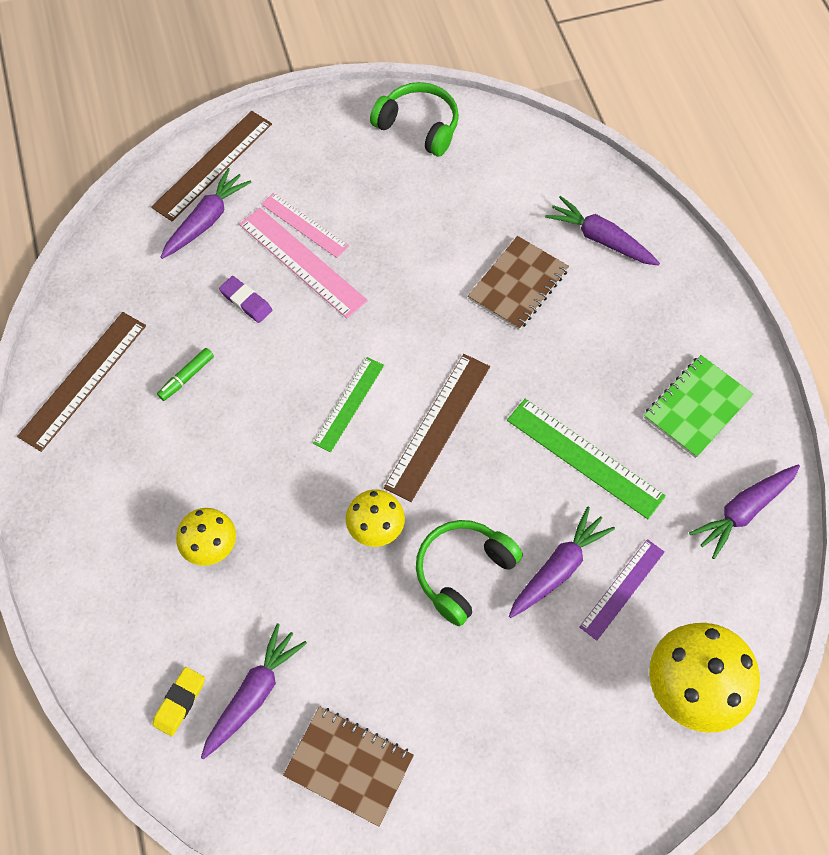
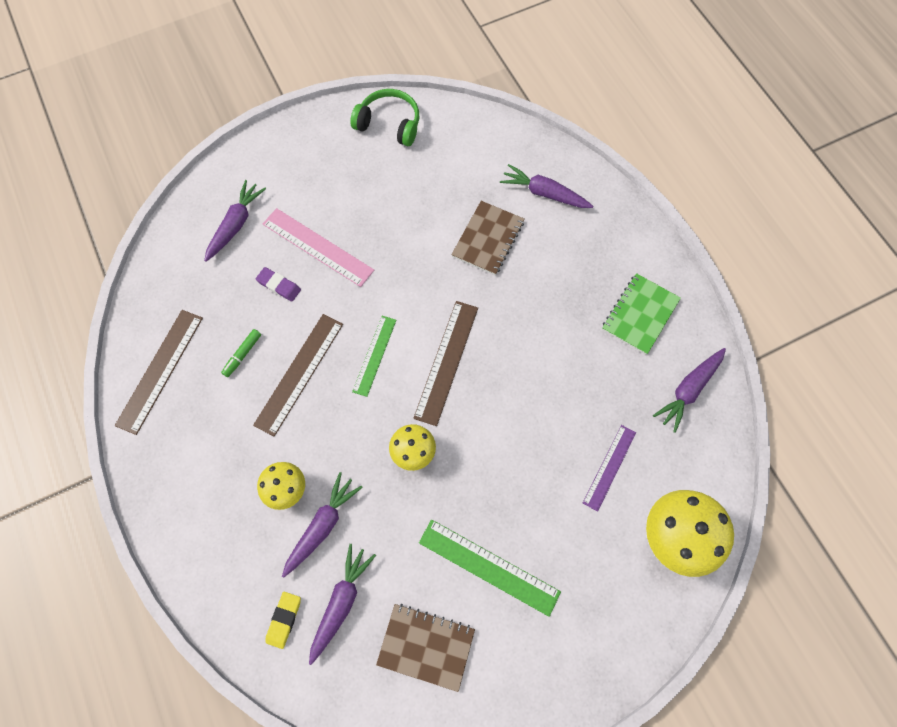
camera: 10 degrees left, 5 degrees up
(212, 165) = (232, 179): brown ruler -> brown ruler (299, 373)
(304, 225) = (314, 217): pink ruler -> none
(463, 572) = (486, 475): green headphones -> none
(558, 568) = (558, 459): purple carrot -> purple carrot (322, 526)
(584, 458) = (562, 368): green ruler -> green ruler (488, 567)

